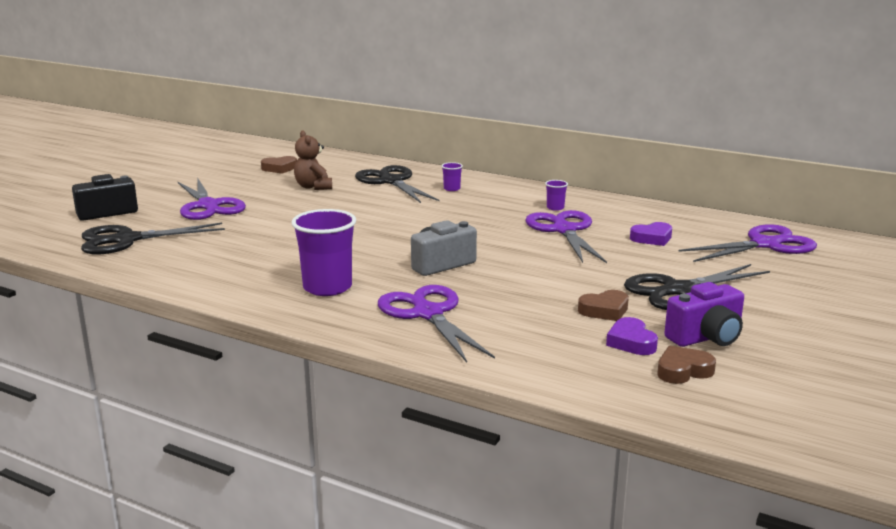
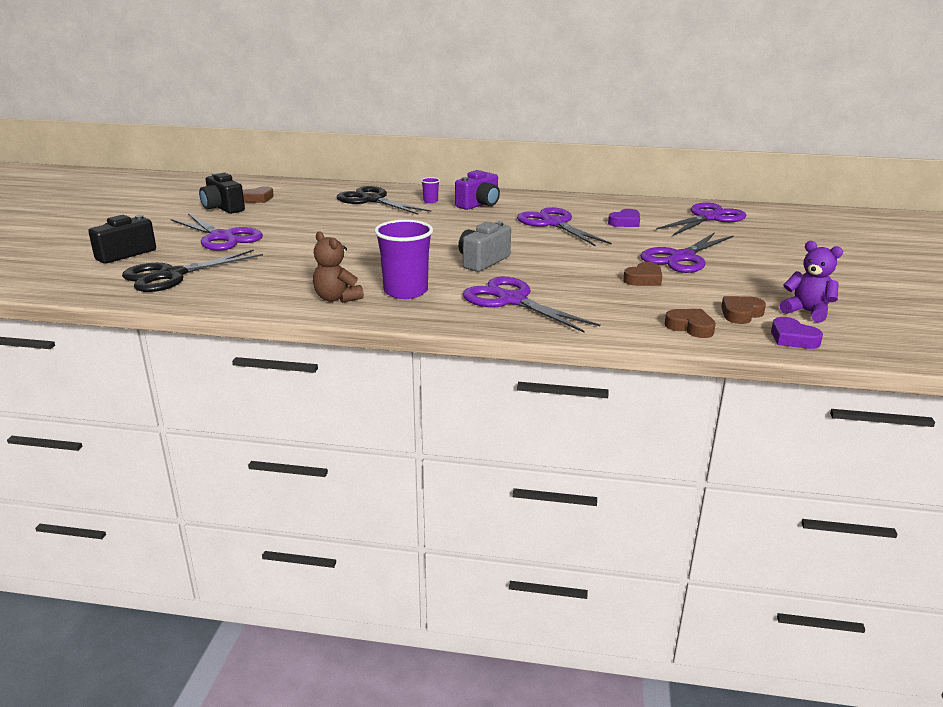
camera: 20 degrees left, 5 degrees up
(237, 175) = (223, 208): none -> black camera
(313, 187) = (306, 211): brown teddy bear -> brown teddy bear (337, 298)
(555, 208) = (529, 207): purple cup -> none
(602, 377) = (690, 327): none -> brown heart
(631, 342) = (685, 299): purple heart -> purple heart (792, 338)
(678, 291) = (681, 258): black scissors -> purple scissors
(706, 337) = (733, 288): purple camera -> purple camera (479, 204)
(774, 382) = (807, 312): none -> purple teddy bear

